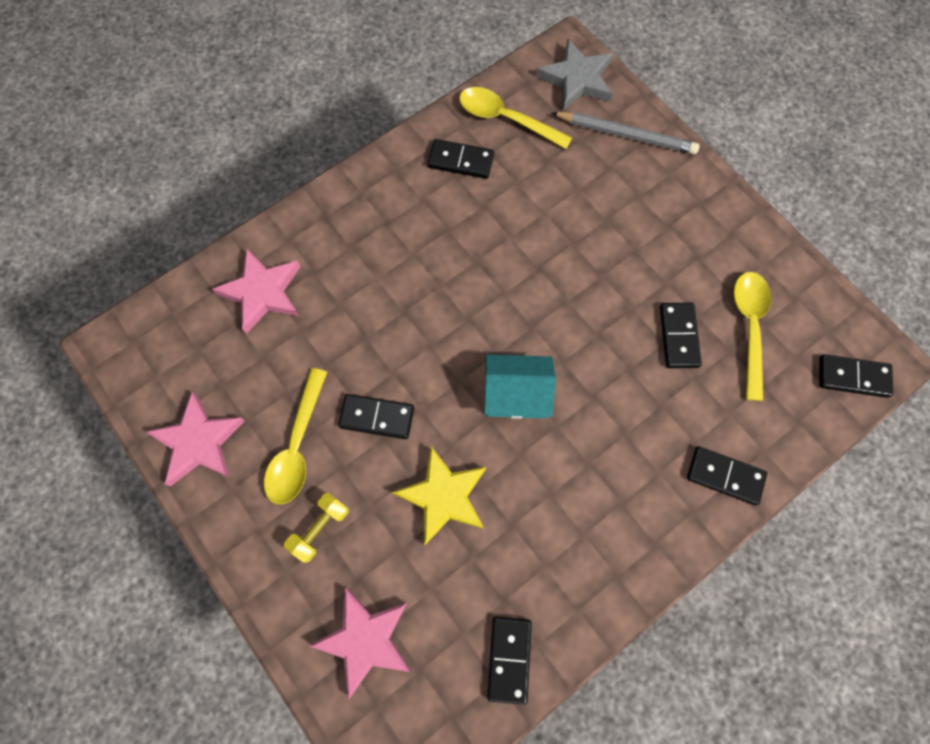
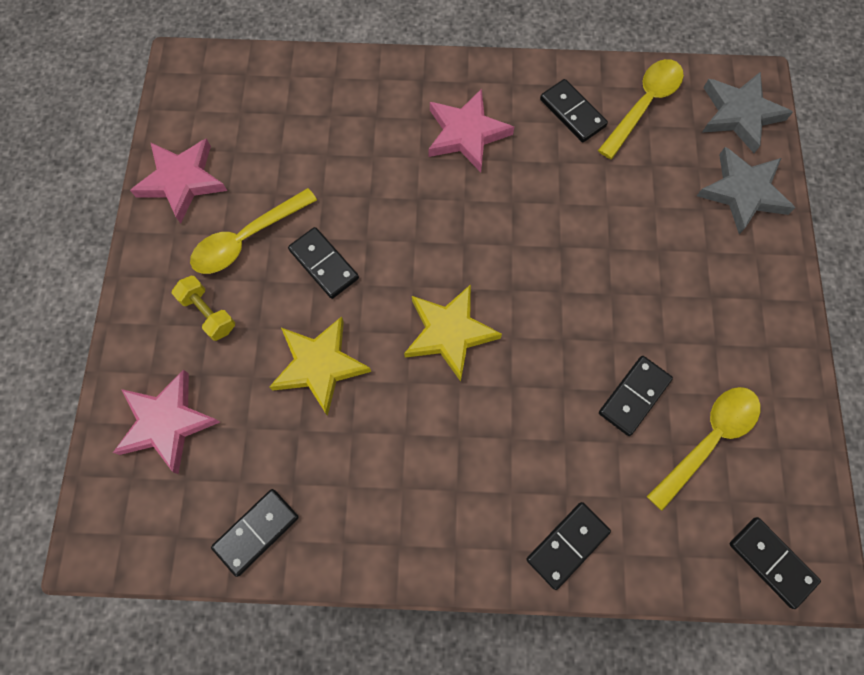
camera: 40 degrees right, 0 degrees up
(262, 292) = (323, 105): pink star -> pink star (466, 134)
(320, 529) = (208, 313): yellow dumbbell -> yellow dumbbell turned 60 degrees clockwise
(506, 119) = (643, 105): yellow spoon -> yellow spoon turned 60 degrees clockwise
(516, 394) = (449, 333): turquoise house -> yellow star
(626, 135) = (743, 192): grey pencil -> grey star
(725, 476) = (567, 545): black domino -> black domino turned 75 degrees clockwise

